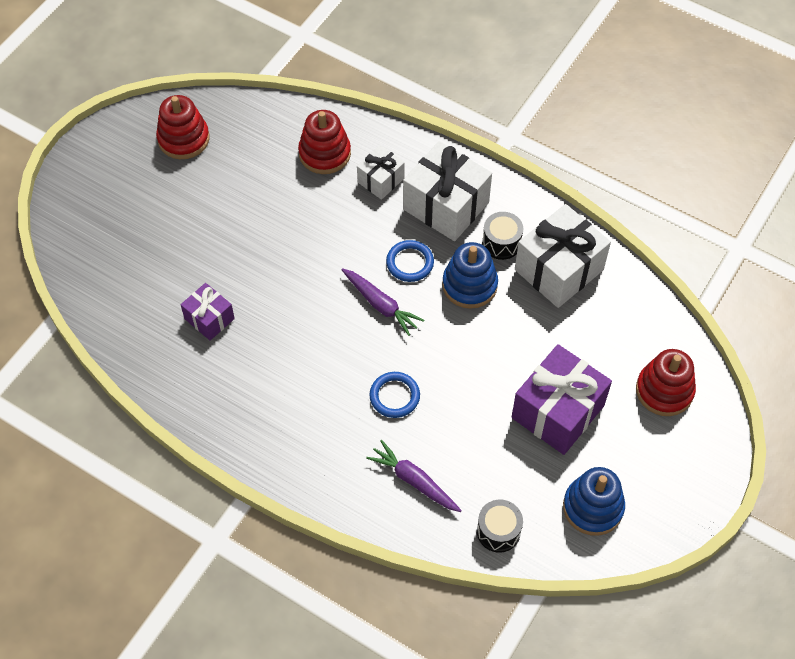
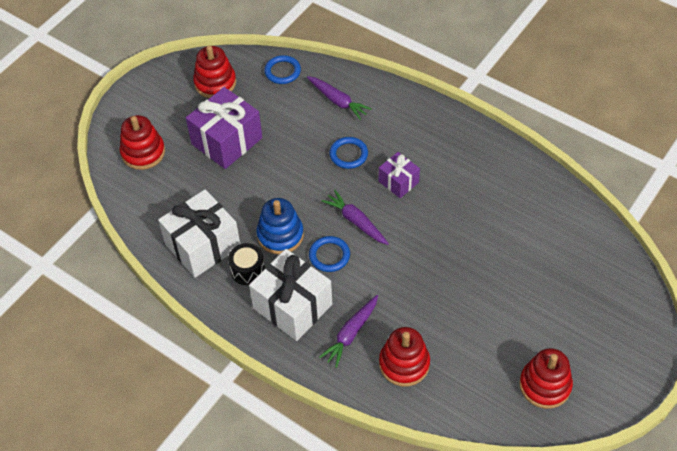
camera: 175 degrees left, 5 degrees down
(209, 319) = (498, 215): purple gift -> purple gift (398, 182)
(381, 180) = (351, 334): white gift -> purple carrot
(498, 531) = (282, 71): black drum -> blue ring
(593, 507) = (215, 83): blue stacking toy -> red stacking toy

